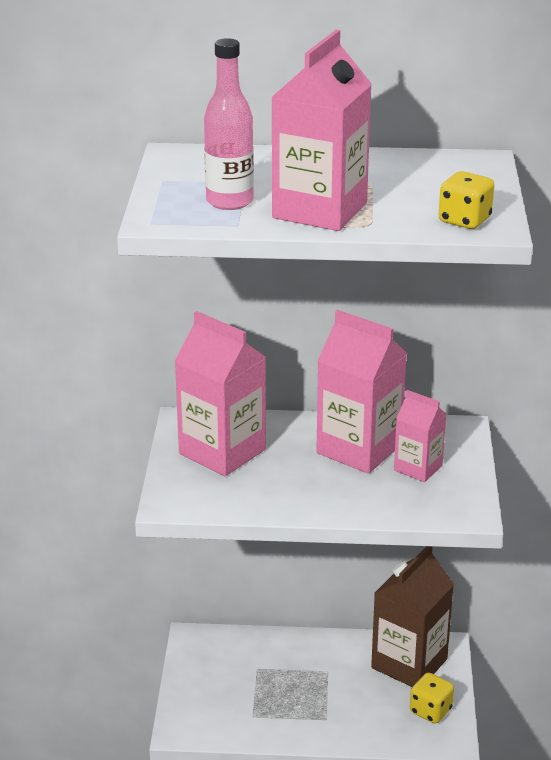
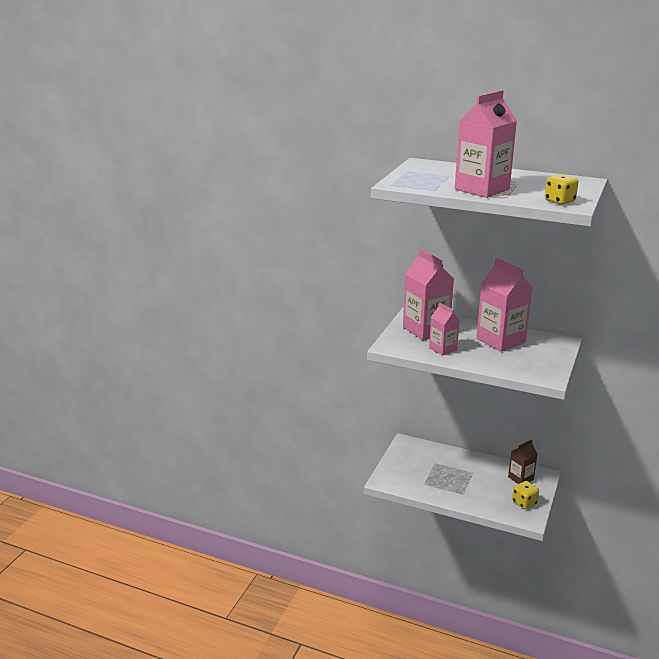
camera: 20 degrees right, 5 degrees down
(229, 201) = (436, 181): pink bottle -> none
(409, 663) = (520, 478): brown carton -> brown carton, size x0.56
(418, 468) = (530, 354): pink carton -> pink carton (443, 349)

